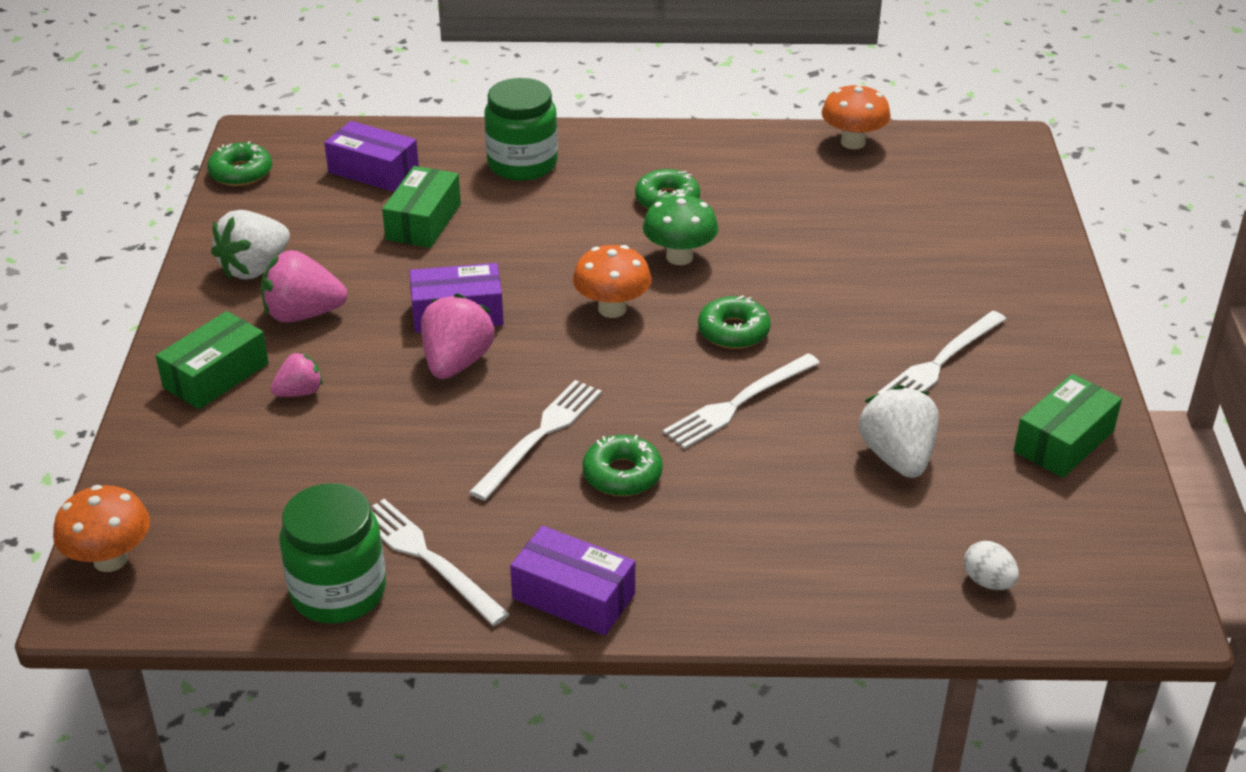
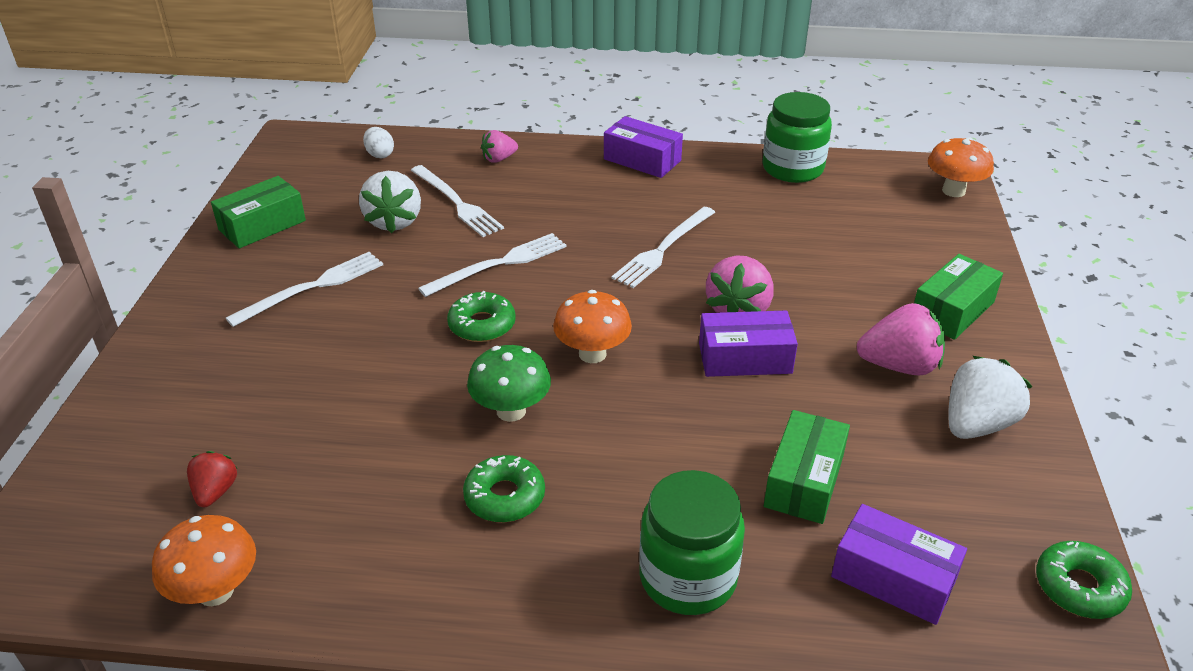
camera: 175 degrees left, 0 degrees up
(300, 392) = (870, 292): pink strawberry -> pink strawberry (499, 159)
(427, 558) = (738, 182): white fork -> white fork (457, 203)
(622, 474) = (602, 221): green donut -> none
(898, 191) = (215, 492): none -> red strawberry

